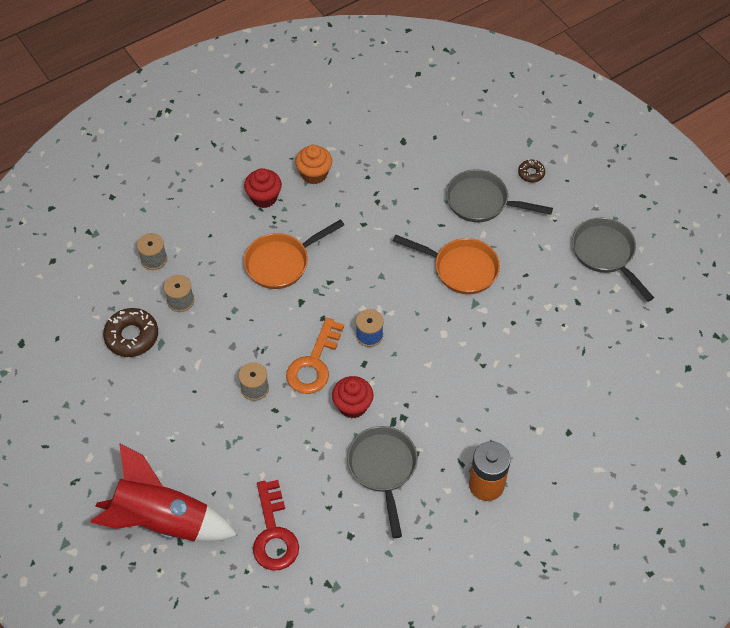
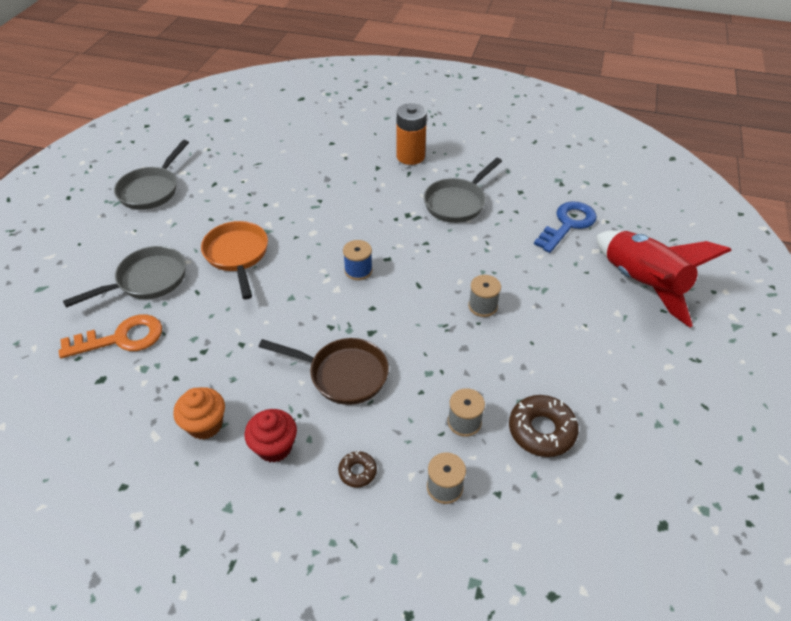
camera: 130 degrees left, 10 degrees down
(274, 533) = (568, 224): red key -> blue key
(281, 263) = (343, 374): orange pan -> brown pan
(314, 363) = (420, 286): orange key -> orange key (121, 338)
(352, 406) = (429, 243): red cupcake -> none
(482, 202) = (147, 280): grey pan -> grey pan turned 105 degrees counterclockwise
(531, 173) = (85, 268): brown donut -> brown donut (357, 472)

